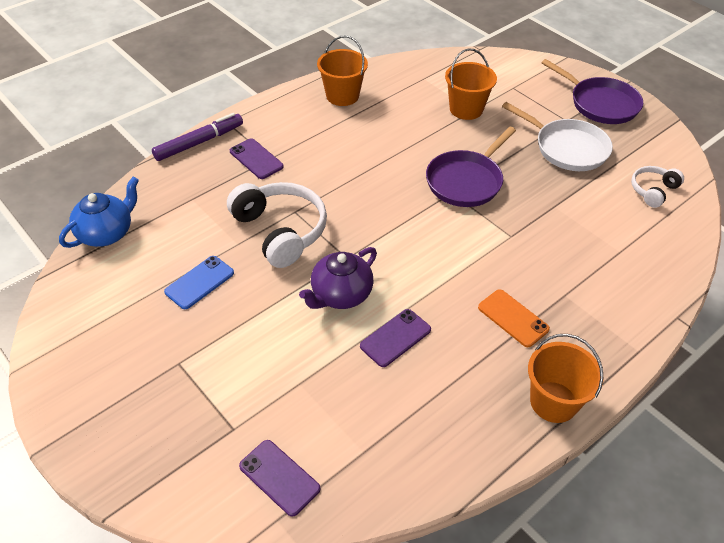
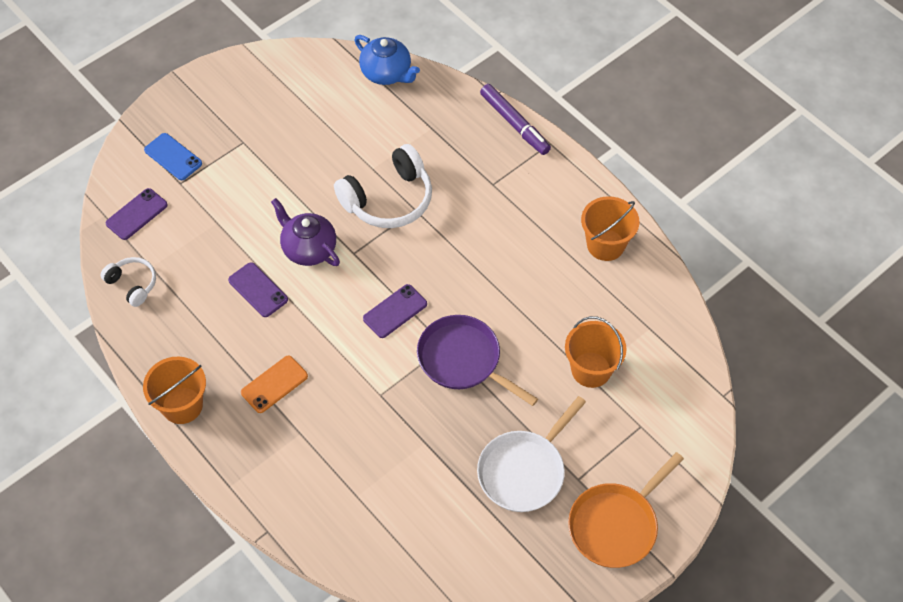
camera: 90 degrees right, 10 degrees up
(199, 282) = (327, 146): blue phone -> blue phone (173, 157)
(256, 159) = (491, 173): purple phone -> purple phone (395, 311)
(600, 104) = (616, 525): purple pan -> orange pan
(653, 190) = (452, 551): white headphones -> white headphones (133, 284)

